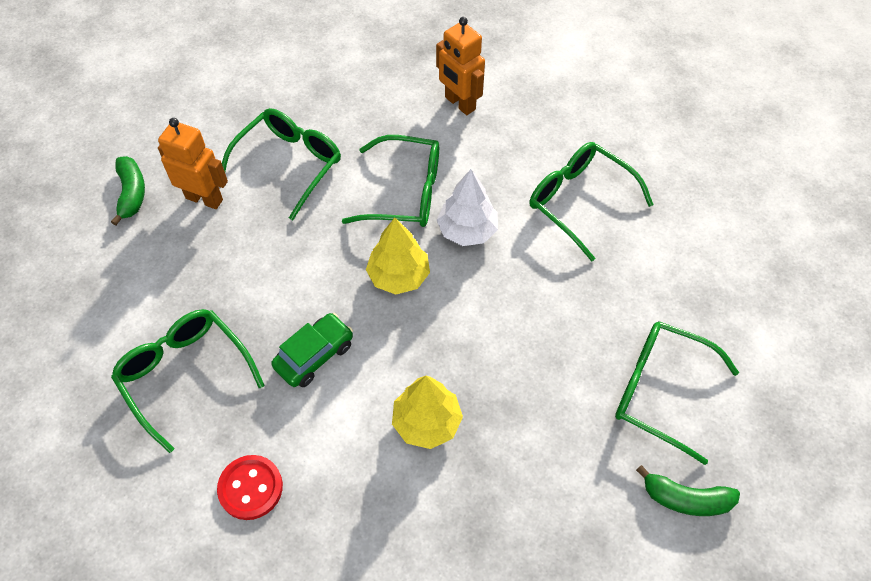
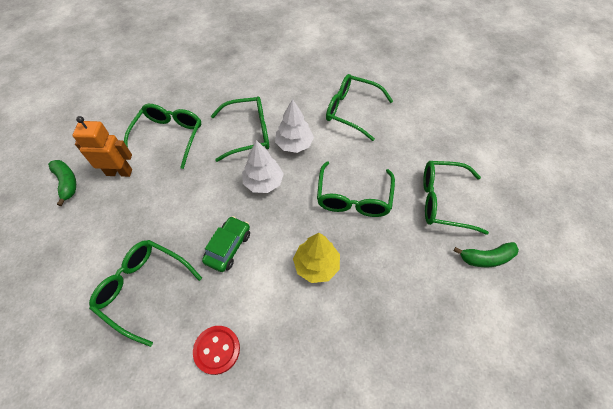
camera: 20 degrees left, 0 degrees up
(399, 276) = (263, 182): yellow tree -> white tree
(459, 103) = (261, 76): orange robot -> none
(522, 342) = (353, 198): none -> green glasses

